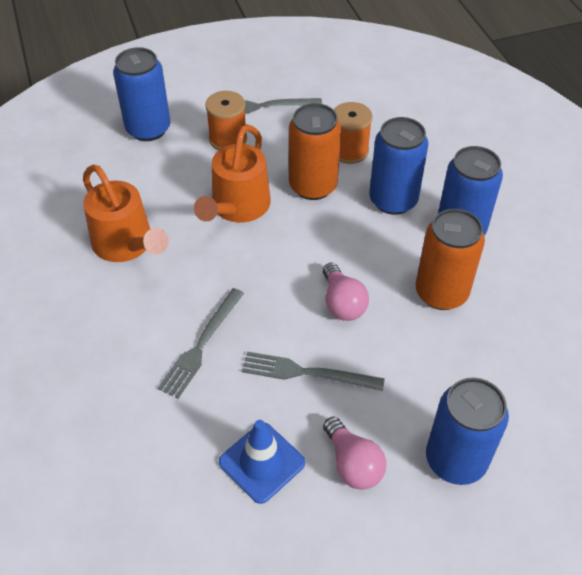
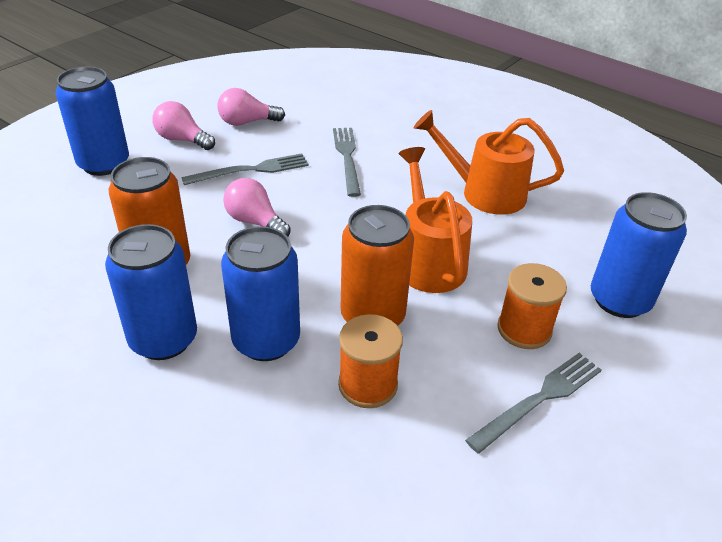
camera: 145 degrees right, 10 degrees down
(262, 462) = (247, 122): blue traffic cone -> pink light bulb

